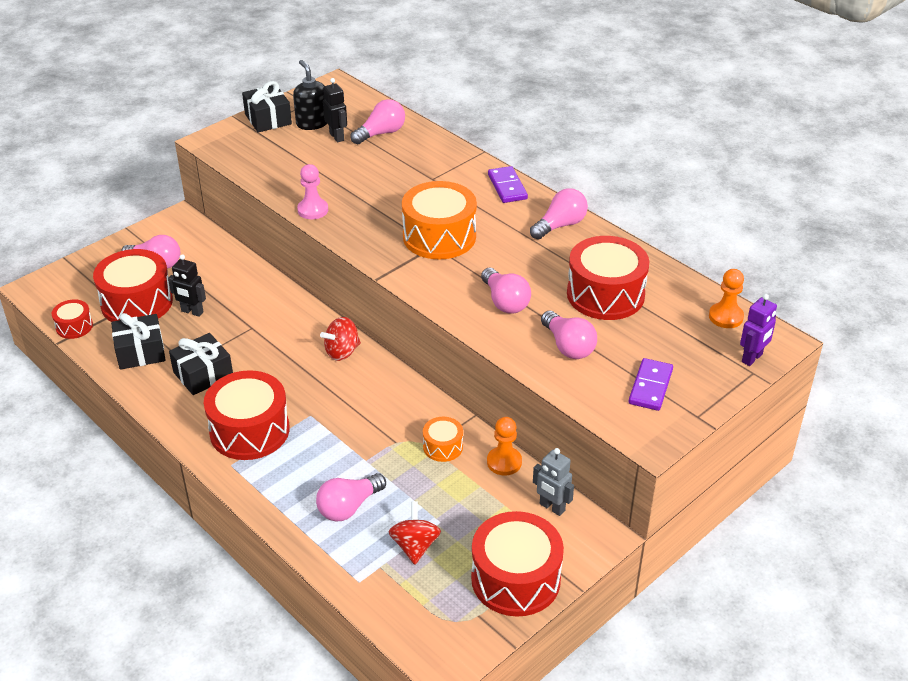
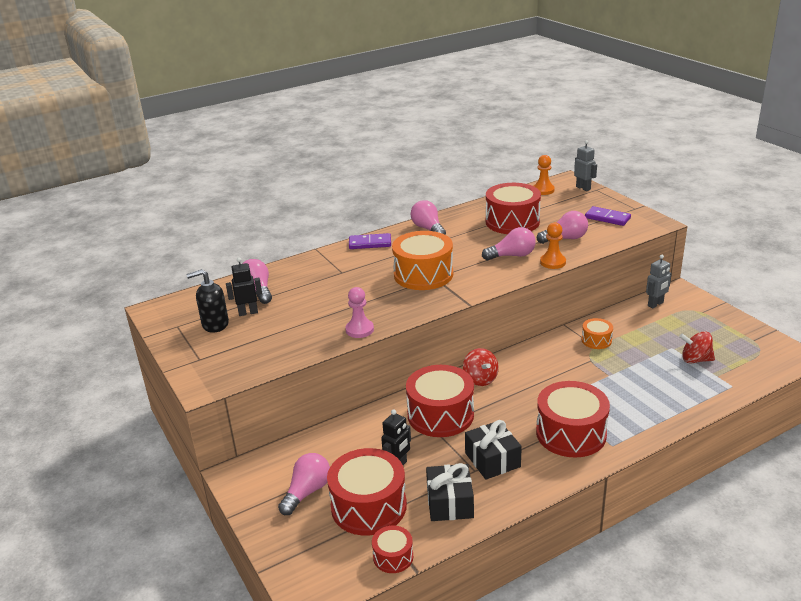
camera: 75 degrees left, 10 degrees down
(268, 119) = (188, 349): black gift -> none
(349, 507) = (659, 386): pink light bulb -> none
(504, 462) = (613, 317): orange pawn -> orange pawn (553, 262)
(515, 579) = (720, 323): red drum -> red drum (440, 415)
(752, 358) = (583, 188): purple robot -> grey robot

